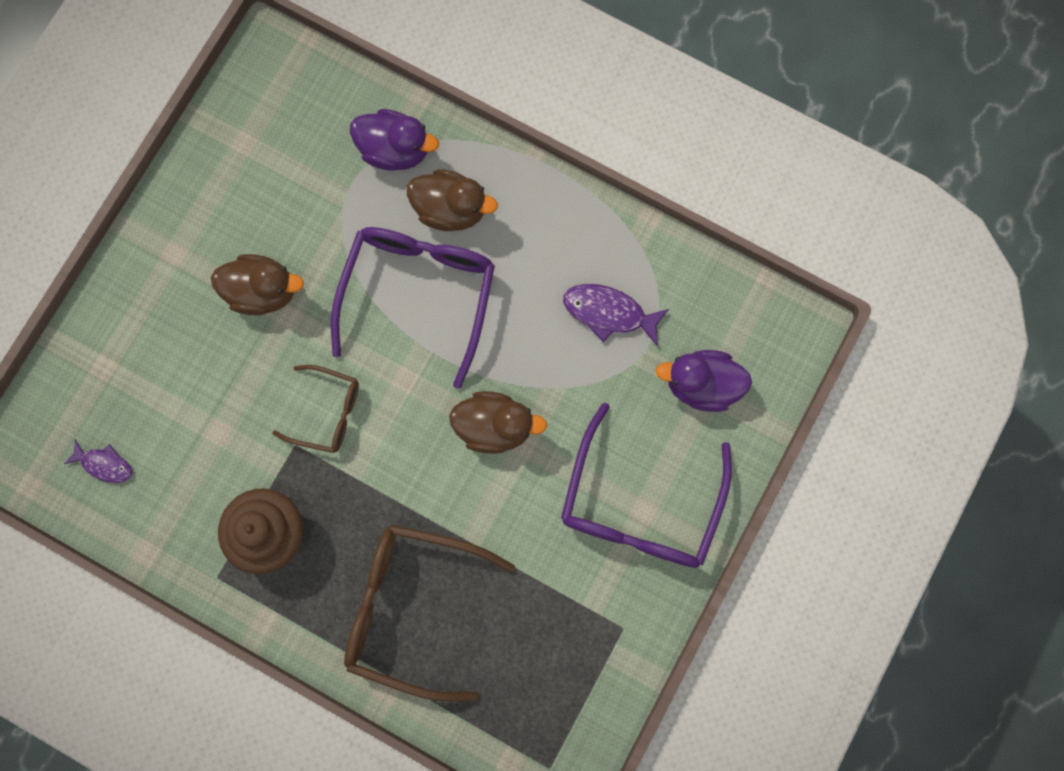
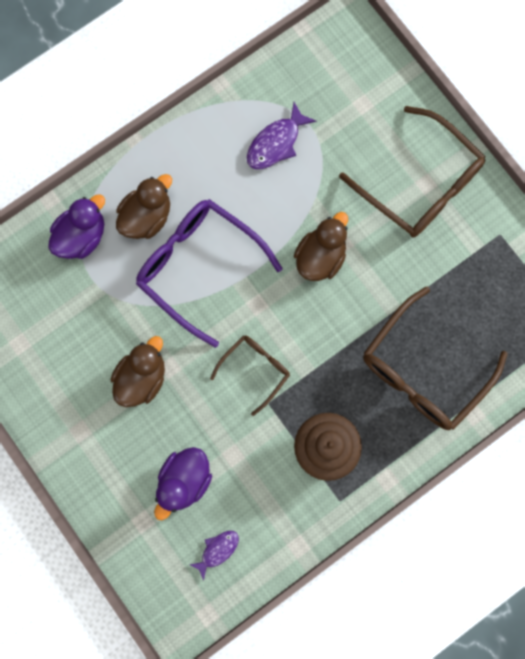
camera: 65 degrees left, 0 degrees up
(640, 504) = (420, 183): purple glasses -> brown glasses
(701, 384) = (356, 105): purple duck -> purple duck (184, 480)

